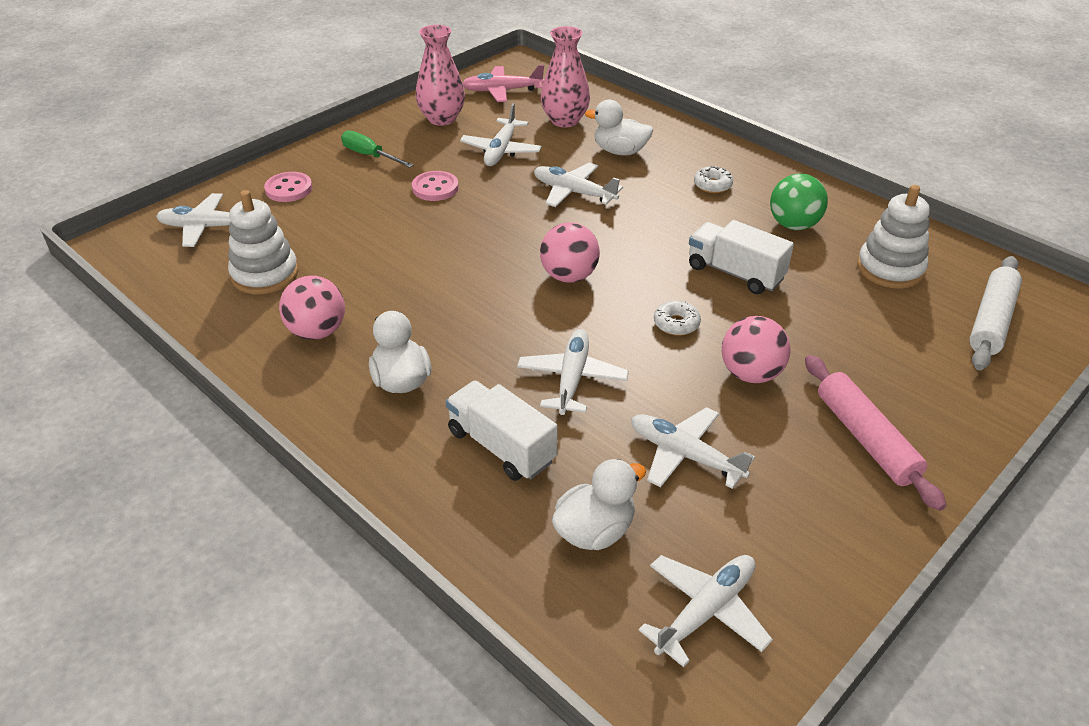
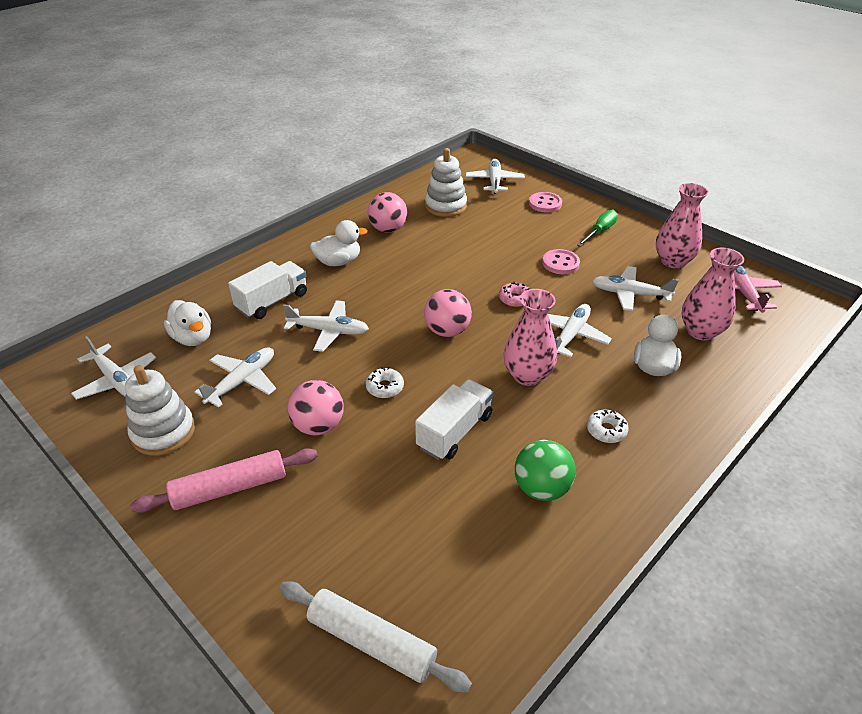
camera: 90 degrees right, 0 degrees up
(506, 224) = (514, 299): none -> pink donut
(642, 223) = (527, 375): none -> pink vase
(890, 269) = (467, 562): white stacking toy -> white stacking toy (163, 432)

